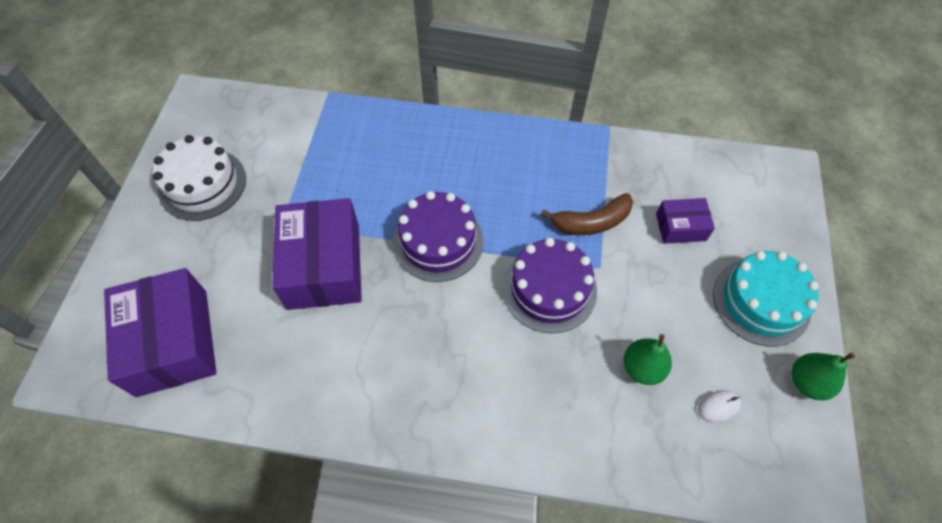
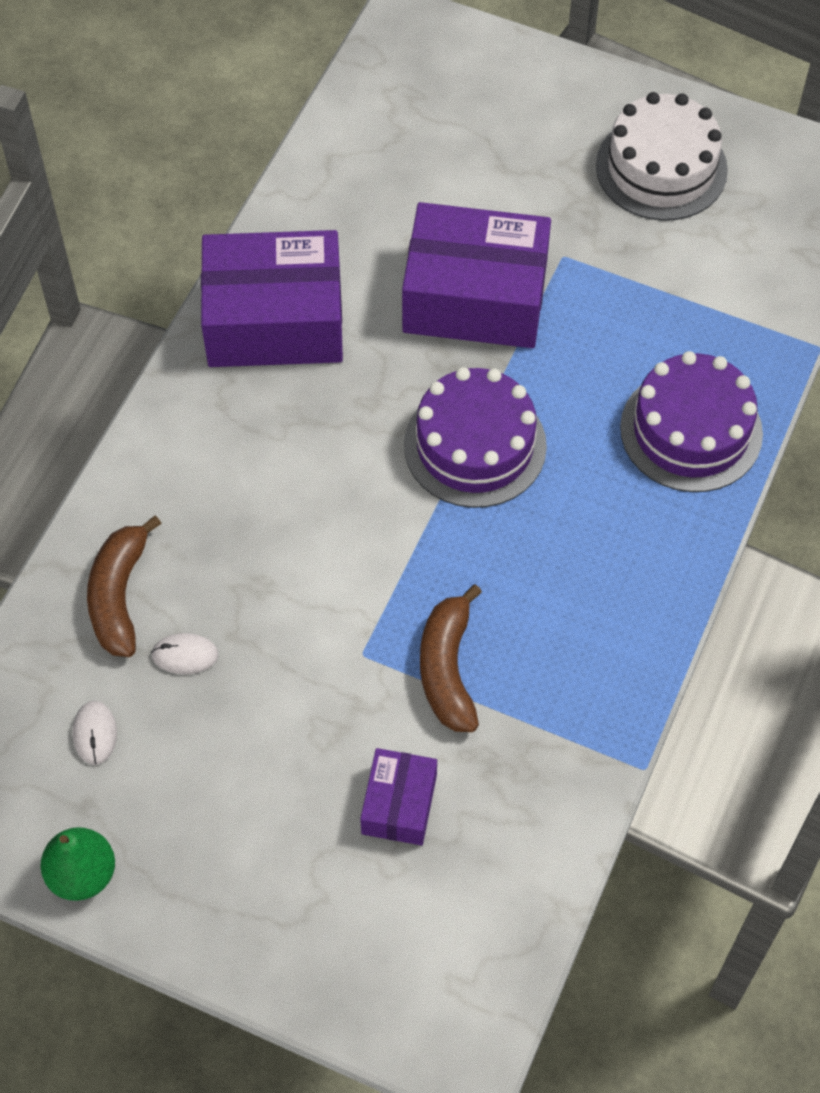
camera: 105 degrees right, 0 degrees up
(172, 342) = (410, 125): purple box -> purple box (274, 320)
(549, 289) = (347, 572): purple cake -> purple cake (691, 430)
(618, 425) = (119, 596): none -> brown banana
(642, 368) = (185, 655): green pear -> white mouse
(761, 301) = (228, 871): turquoise cake -> none

